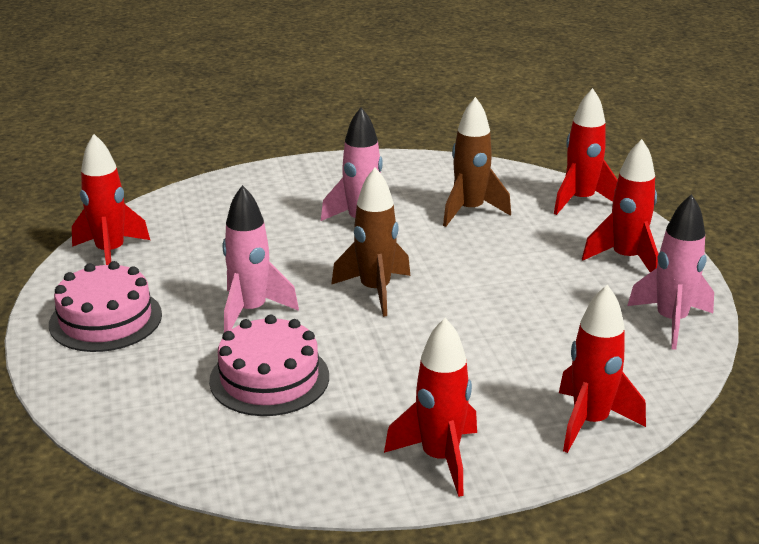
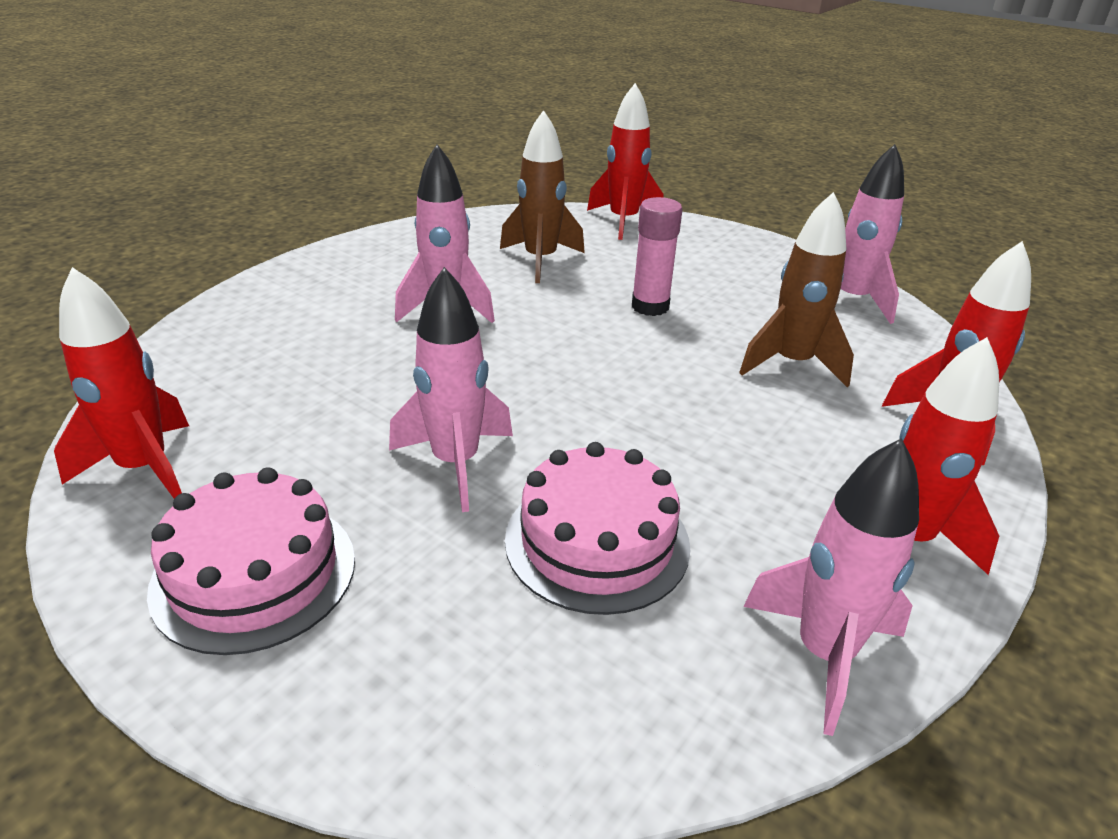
camera: 40 degrees left, 5 degrees up
(306, 476) = (824, 654): none -> pink rocket
(375, 291) = (565, 376): brown rocket -> brown rocket (792, 364)
(499, 269) = (650, 306): none -> pink glue stick
(626, 259) = (735, 259): red rocket -> none

